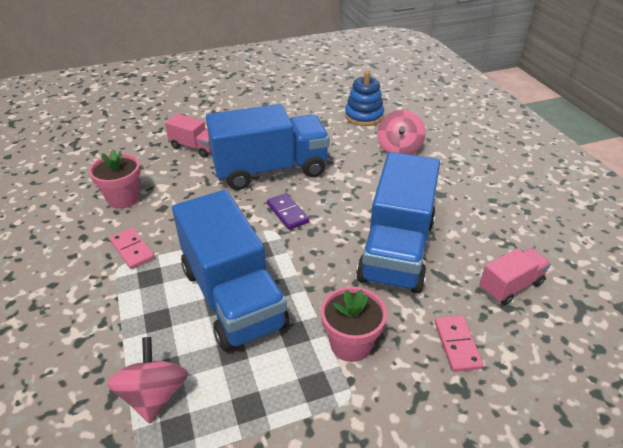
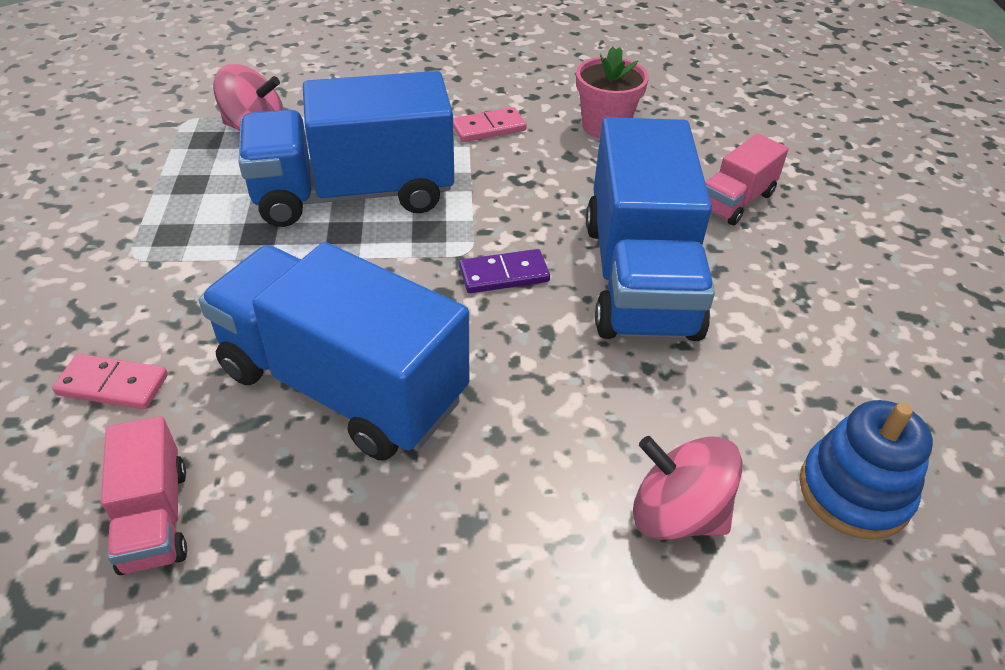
camera: 105 degrees right, 5 degrees up
(351, 344) = (203, 277): pink flower pot -> none

